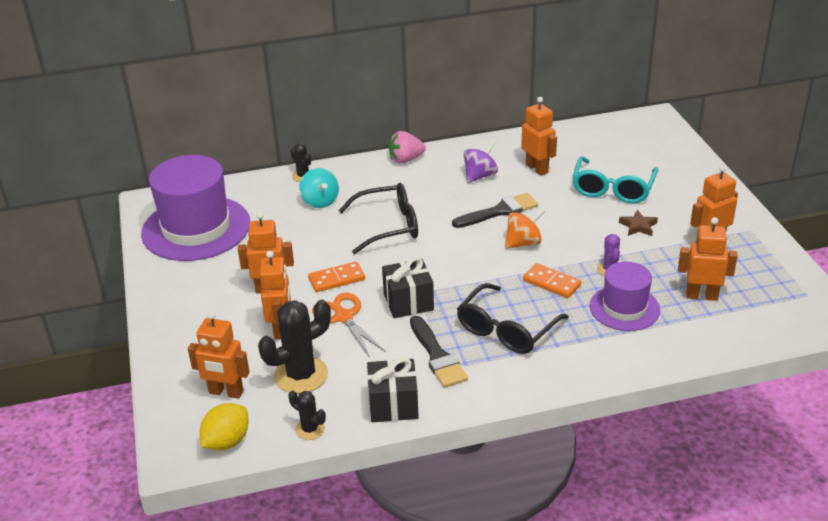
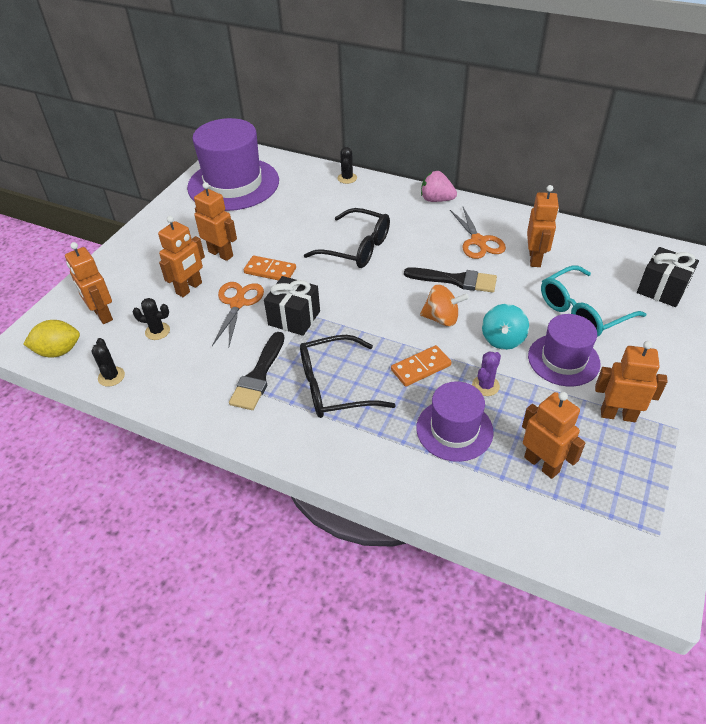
camera: 40 degrees right, 10 degrees up
(301, 375) = (157, 331): black cactus -> black cactus, size x0.52
(320, 201) = (334, 204): turquoise spinning top -> turquoise spinning top (502, 339)
(393, 404) = (182, 395): black gift -> black gift (662, 289)
(480, 176) = (478, 241): purple spinning top -> orange scissors
(551, 283) = (421, 368): orange domino -> orange domino turned 75 degrees clockwise
(638, 226) = (563, 360): brown star -> purple hat

